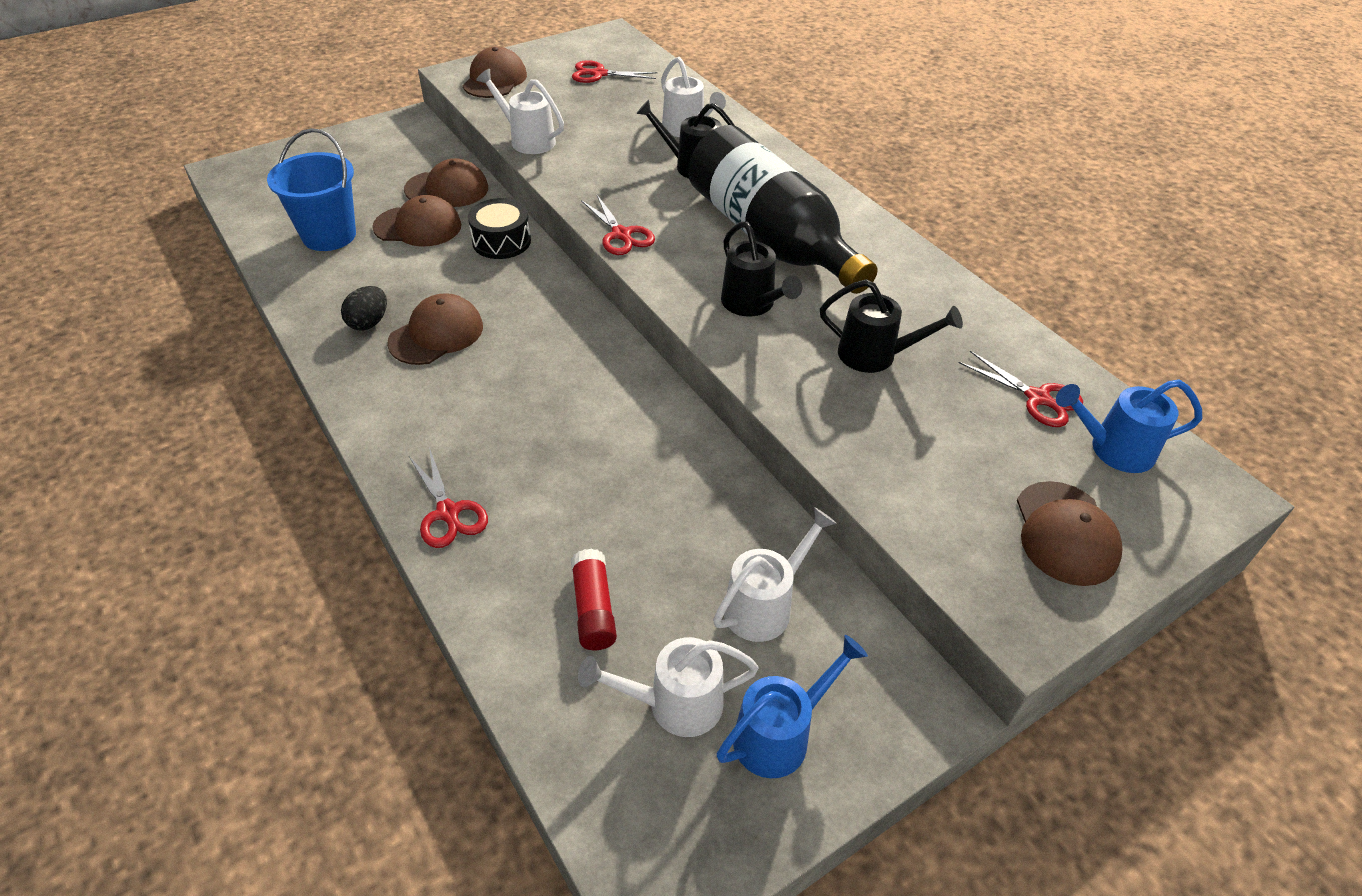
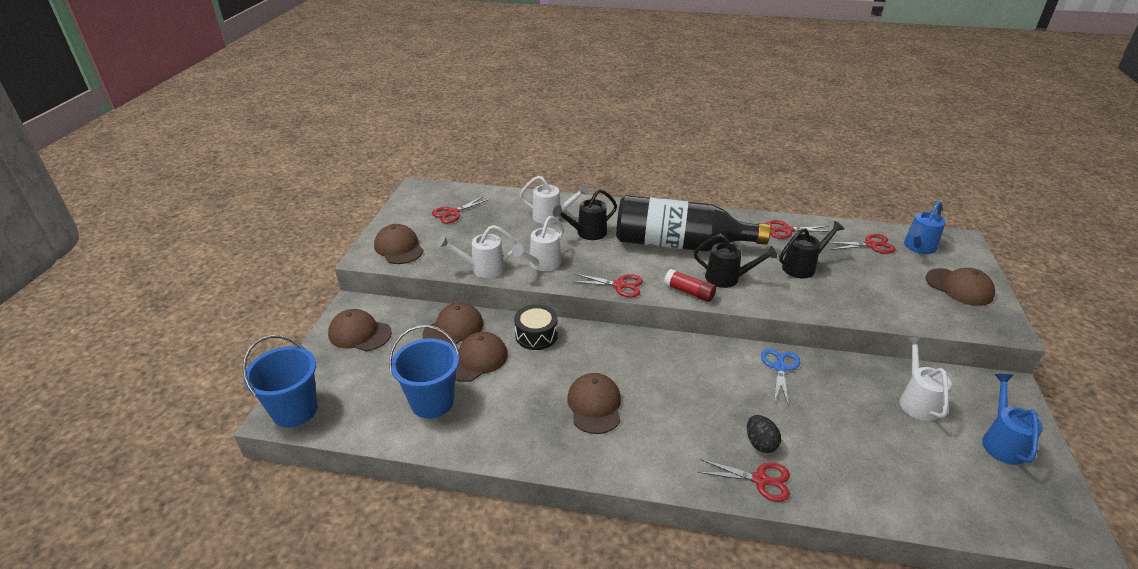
camera: 45 degrees left, 10 degrees down
(240, 174) = (295, 410): none -> blue bucket
(369, 322) = (549, 428): black egg -> black egg (760, 443)
(375, 146) = (359, 333): none -> brown cap
(593, 609) = (879, 461): red glue stick -> red glue stick (689, 292)
(673, 704) = (963, 467): white watering can -> white watering can (542, 264)
(674, 444) = (780, 367): none -> blue scissors
(946, 306) = (787, 230): none -> red scissors

